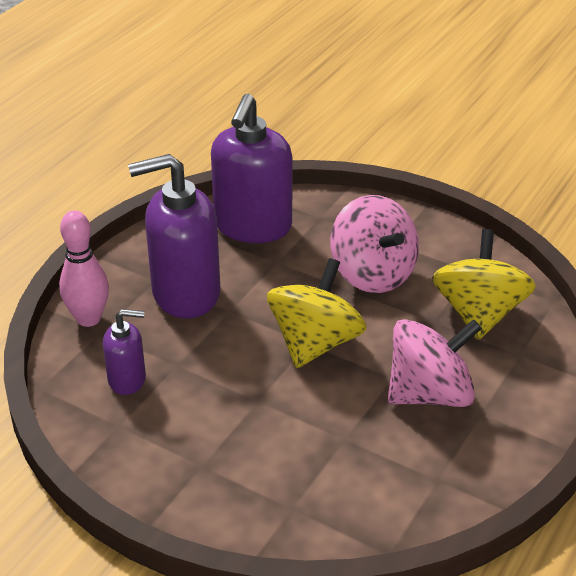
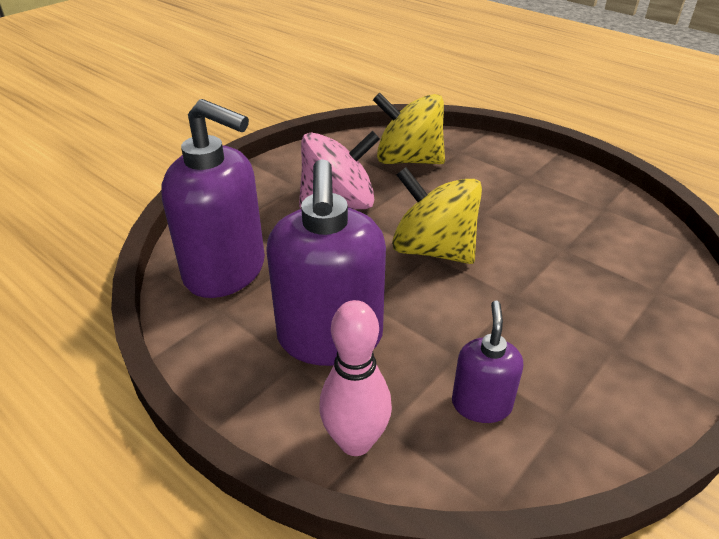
camera: 80 degrees left, 0 degrees up
(430, 394) = (505, 197): pink spinning top -> none

